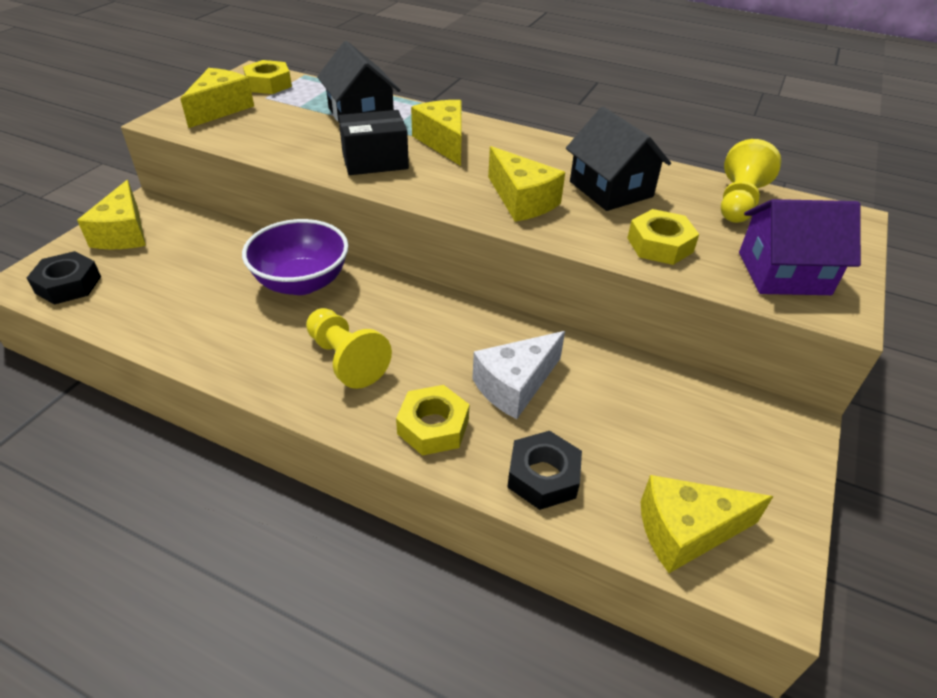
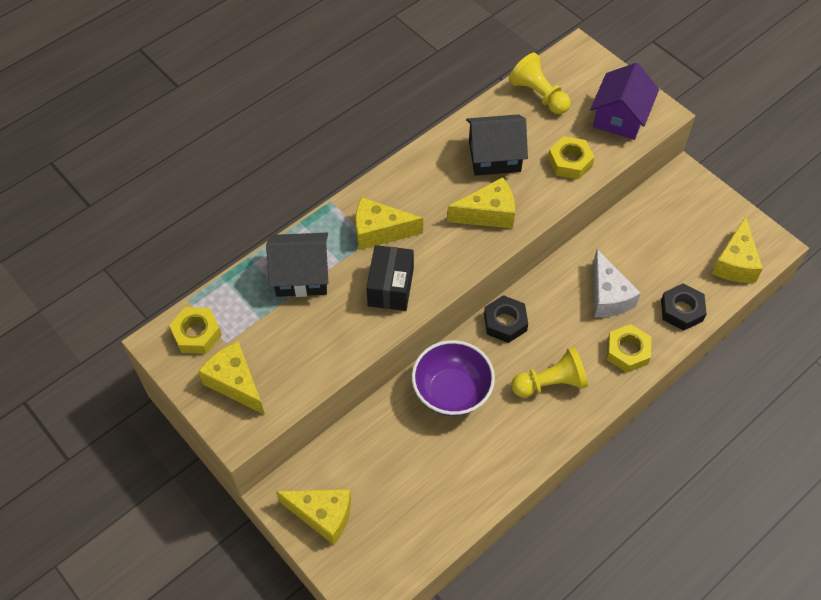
camera: 65 degrees left, 15 degrees up
(68, 285) = (387, 562): black nut -> black nut (505, 322)

